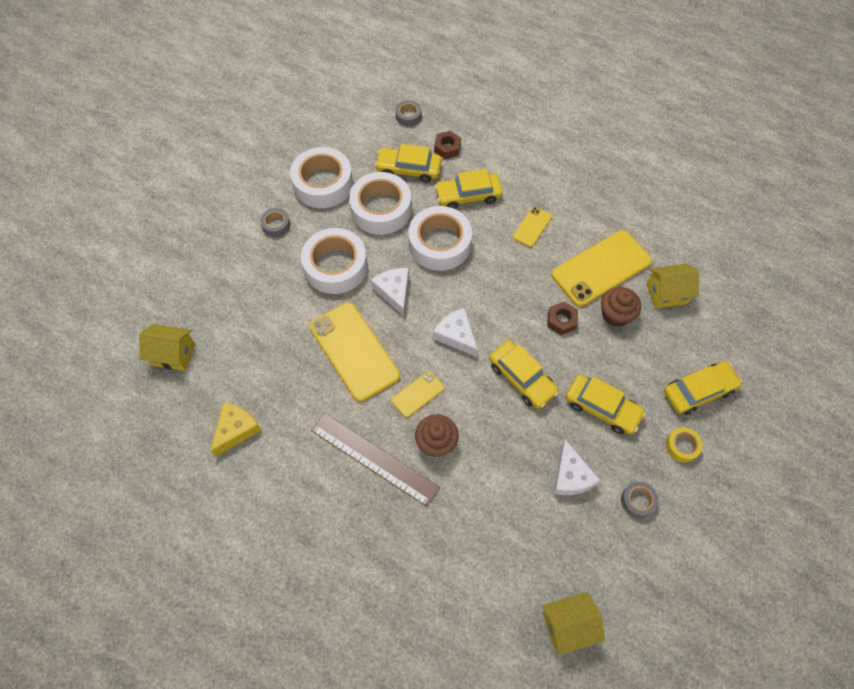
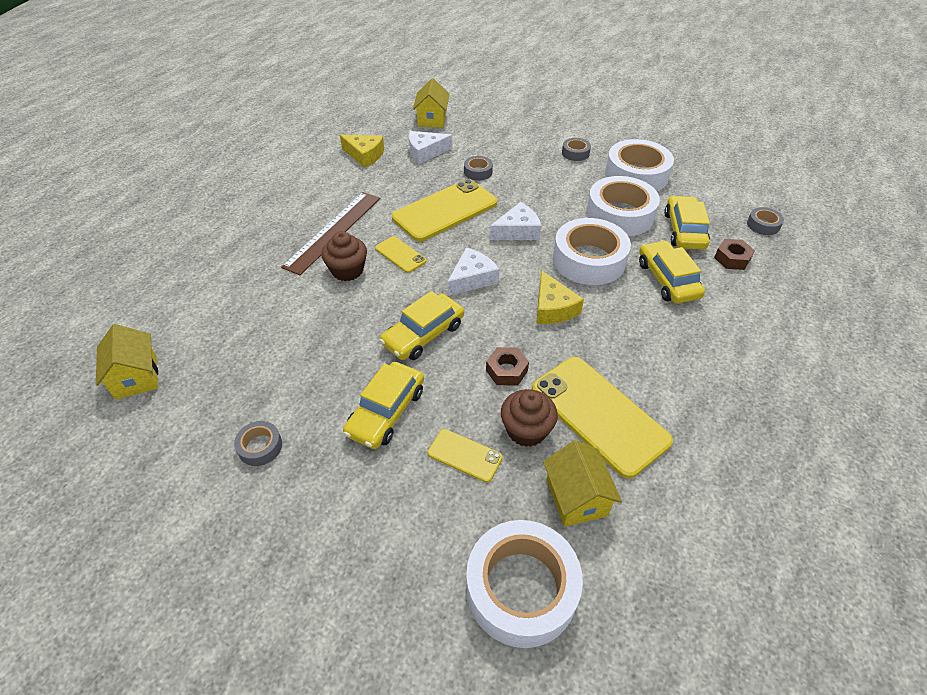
camera: 85 degrees right, 15 degrees down
(292, 316) = (478, 172): none -> grey tape
(336, 266) = (538, 191): white tape -> white tape (521, 588)
(496, 279) = (553, 308): none -> yellow cheese
(532, 227) = (643, 340): yellow phone -> yellow phone (464, 455)
(571, 476) = (300, 380): white cheese -> white cheese (425, 152)
(682, 446) = (329, 503): yellow tape -> none
(698, 391) = (413, 532): yellow car -> none

